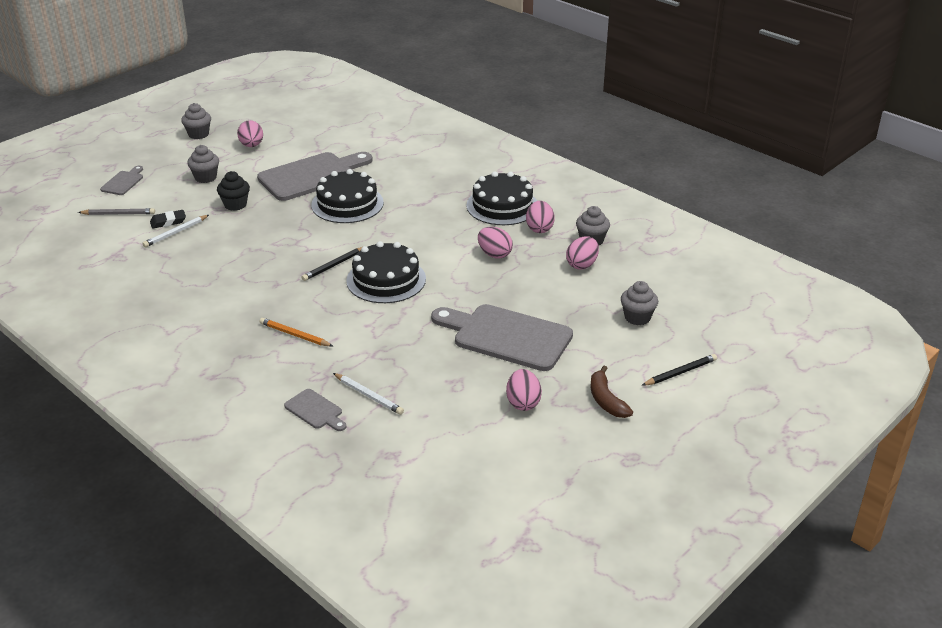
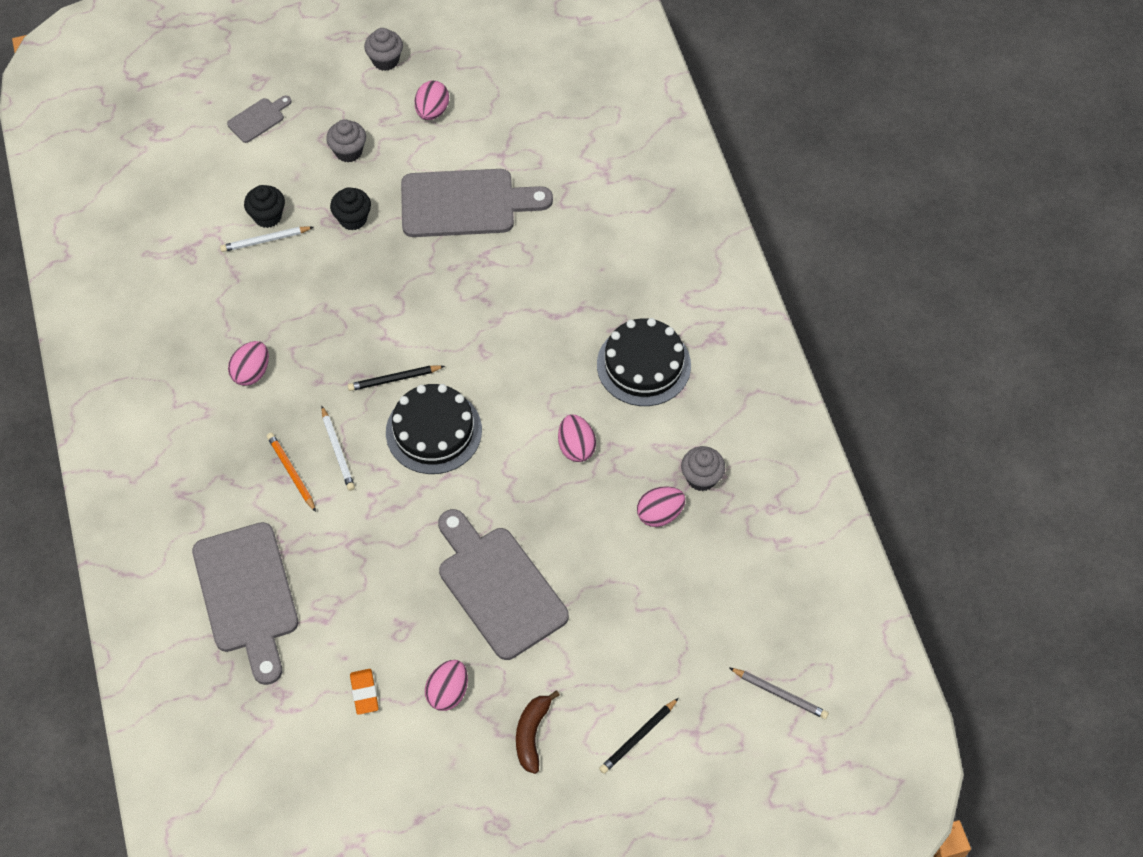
camera: 30 degrees right, 25 degrees up
(119, 214) = (225, 177): grey pencil -> grey pencil (780, 694)
(168, 222) = (267, 216): black eraser -> black cupcake
(315, 410) = (247, 595): grey cutting board -> grey cutting board, size x2.16
(347, 204) = (473, 276): black cake -> none
(368, 396) = (308, 601): white pencil -> white pencil (337, 451)
(459, 428) = (364, 693): none -> orange eraser
(539, 228) = (657, 427): pink egg -> pink egg (251, 372)
(637, 317) = (656, 631): grey cupcake -> none
(680, 372) = (638, 737): black pencil -> black pencil turned 135 degrees clockwise

